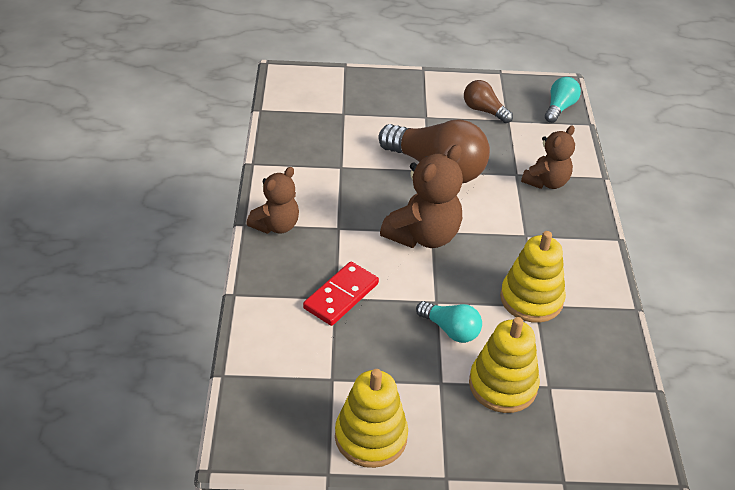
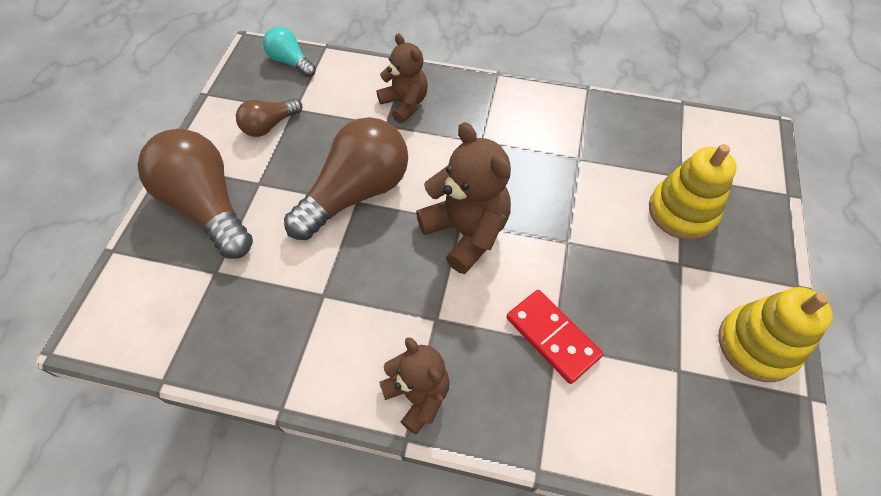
camera: 75 degrees left, 15 degrees up
(395, 97) = (207, 206): none -> brown light bulb
(450, 330) = (609, 238): turquoise light bulb -> none
(531, 299) = (570, 160): yellow stacking toy -> none

